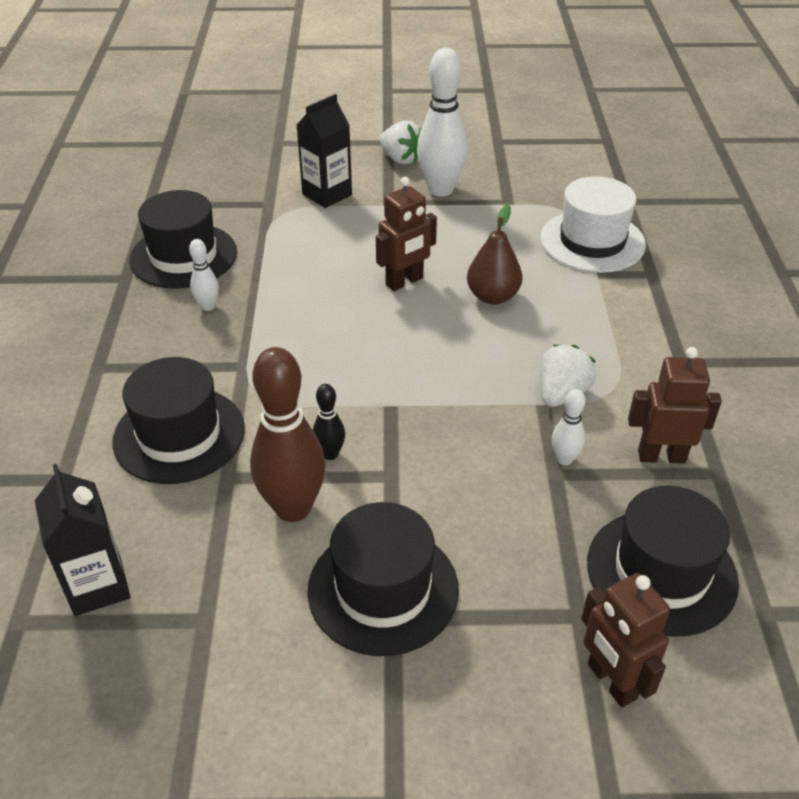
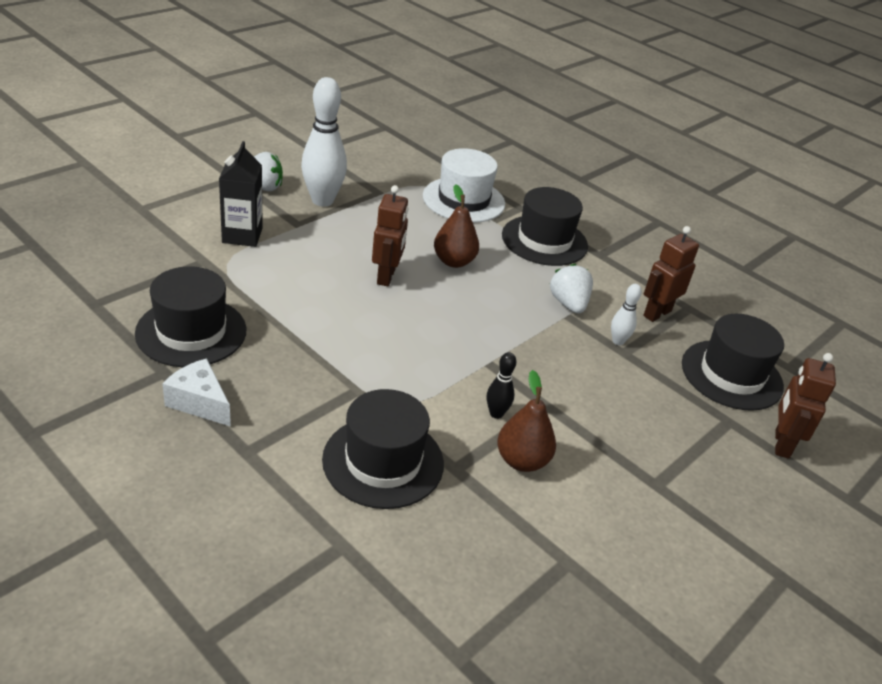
camera: 50 degrees left, 5 degrees down
(98, 586) = (476, 593): black carton -> none
(117, 313) = (199, 402): none -> white cheese
(208, 306) = (269, 360): white bowling pin -> none
(293, 508) = (522, 461): brown bowling pin -> brown pear
(383, 589) = (632, 473): black hat -> black hat (544, 240)
(611, 681) = (781, 444): brown robot -> brown robot turned 90 degrees clockwise

